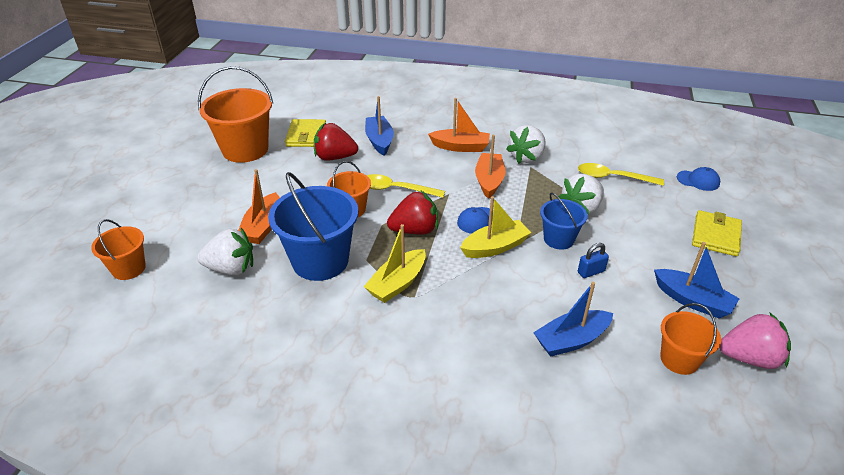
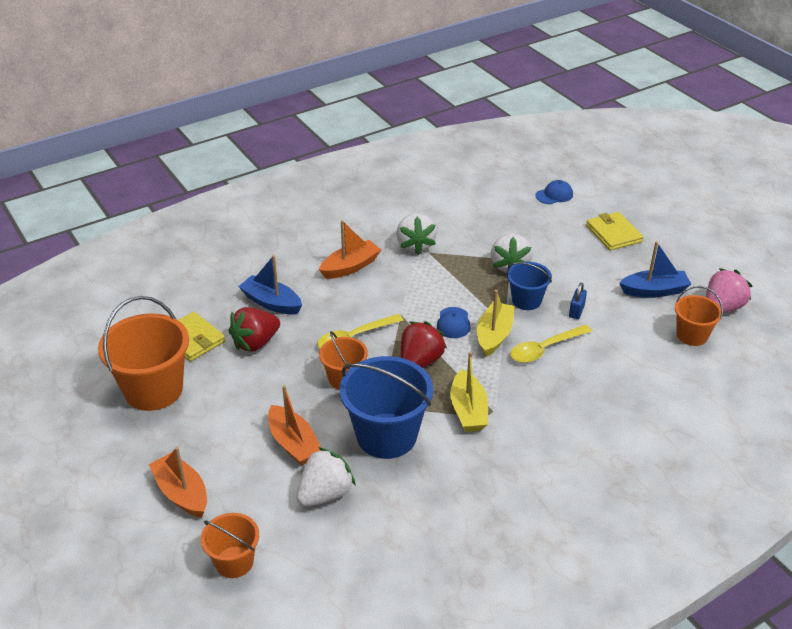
camera: 45 degrees left, 0 degrees up
(489, 181) = (416, 284): orange boat -> orange boat (182, 493)
(571, 340) = (624, 367): blue boat -> none
(613, 177) = (498, 226): yellow spoon -> yellow spoon (545, 349)

